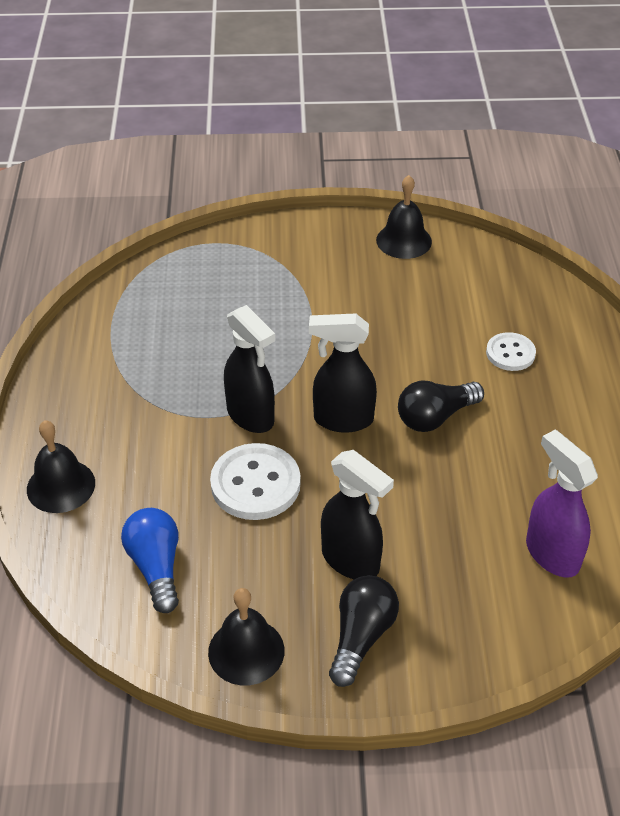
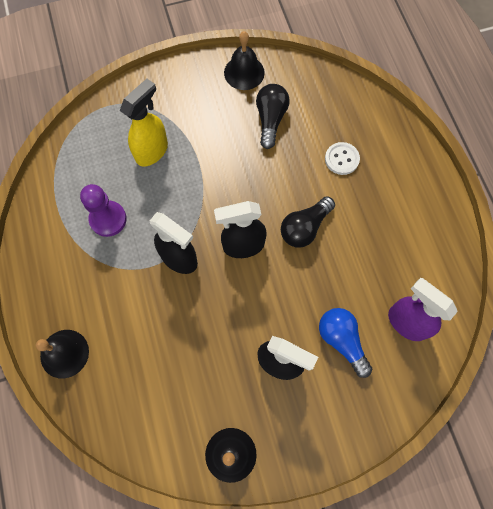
camera: 15 degrees left, 25 degrees up
(156, 567) = (151, 404): blue light bulb -> blue light bulb (342, 341)
(171, 356) = (108, 219): none -> purple pawn
(254, 298) = (152, 151): none -> yellow spray bottle
(255, 484) = (199, 316): white button -> none
(361, 637) = (301, 422): black light bulb -> black light bulb (270, 119)

